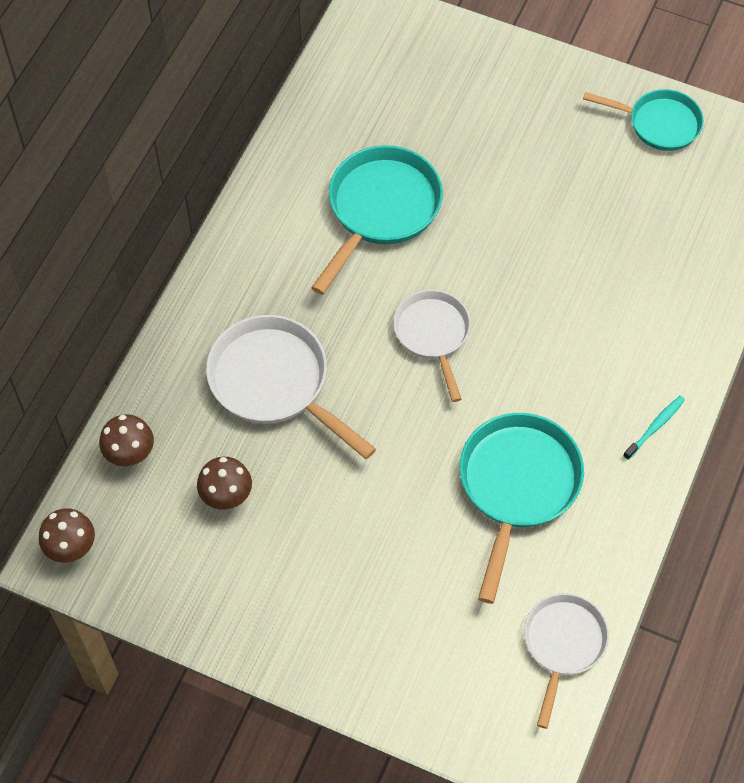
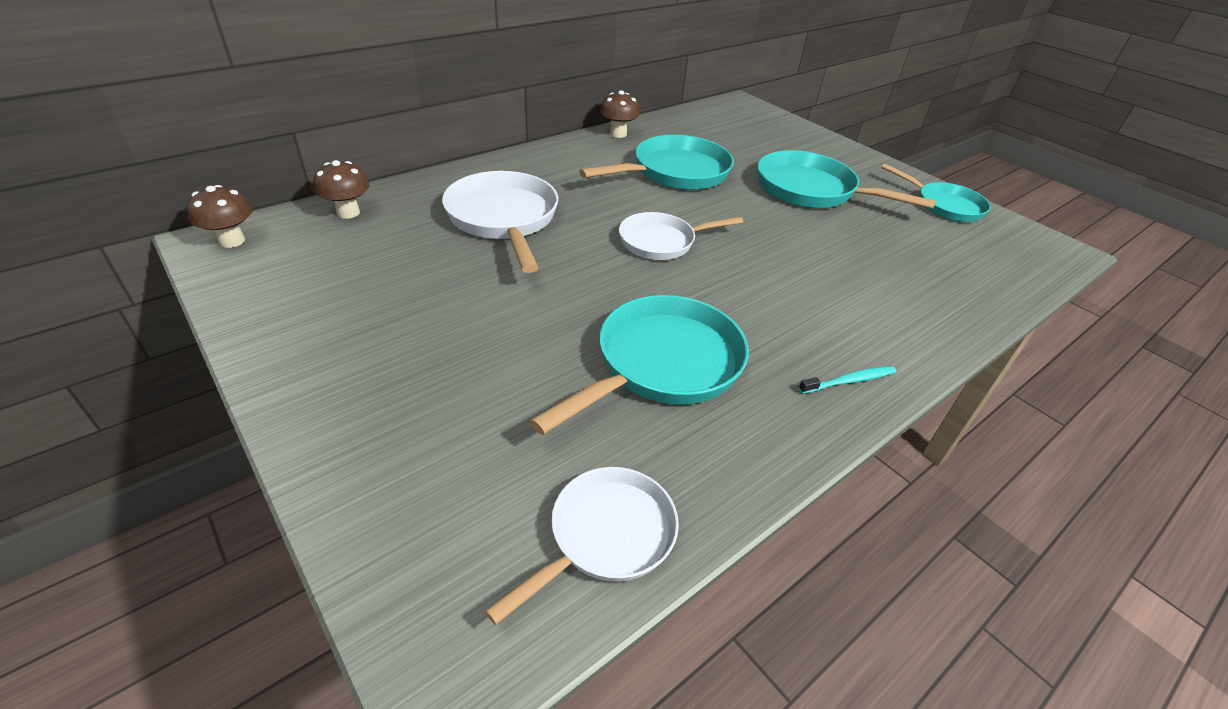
camera: 25 degrees right, 20 degrees down
(226, 496) = (388, 262): brown mushroom -> brown mushroom (618, 134)
(433, 335) = (662, 242): white pan -> white pan turned 120 degrees counterclockwise
(527, 167) = (812, 191): none -> turquoise pan

